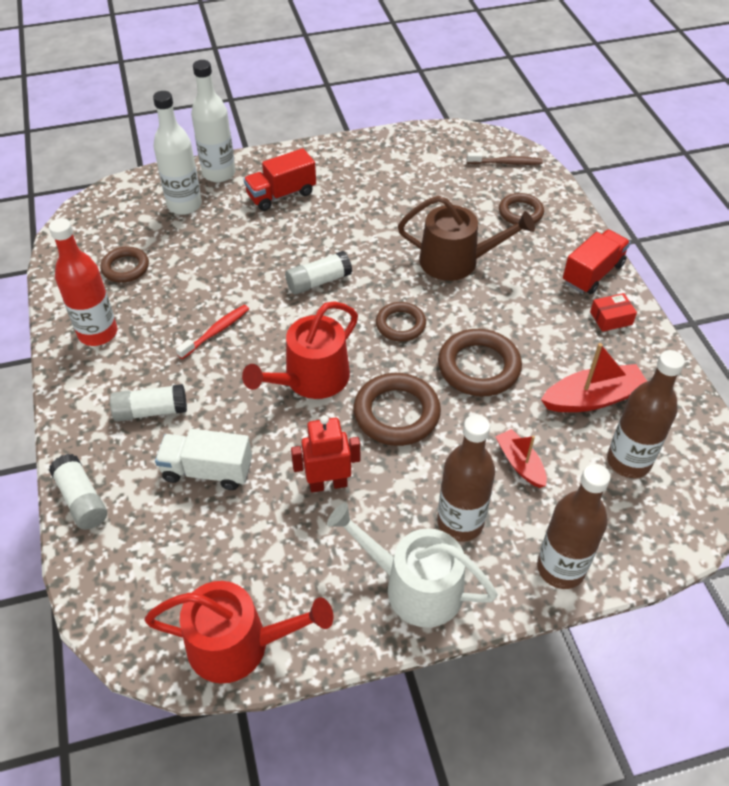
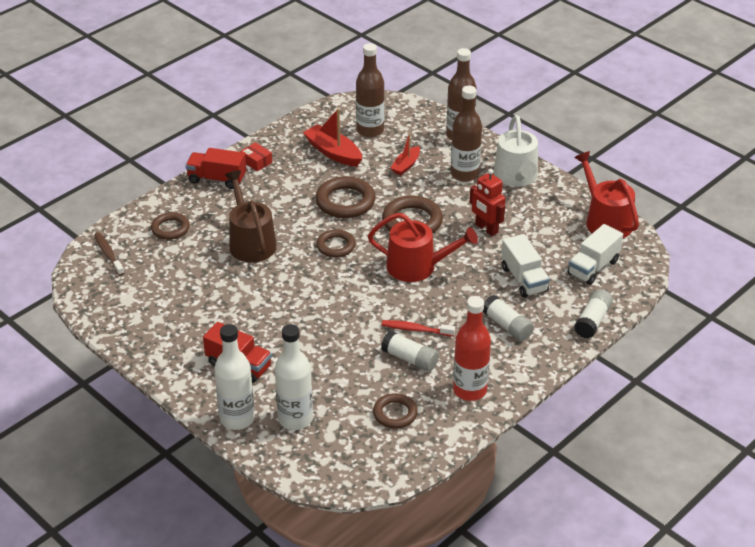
camera: 120 degrees left, 10 degrees down
(164, 562) = (593, 267): none -> white truck
(318, 281) = (325, 300): white glue stick -> white glue stick (410, 359)

